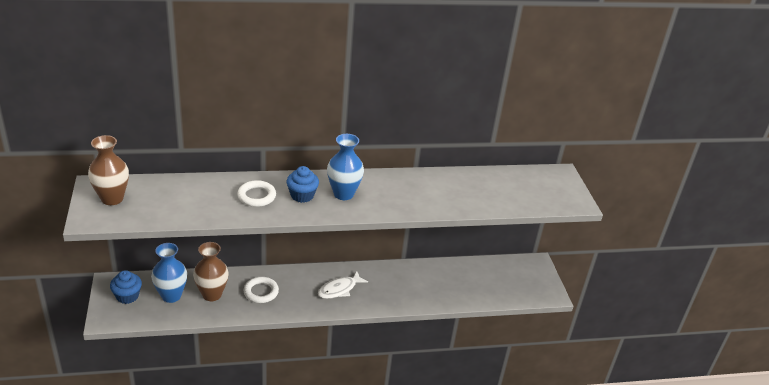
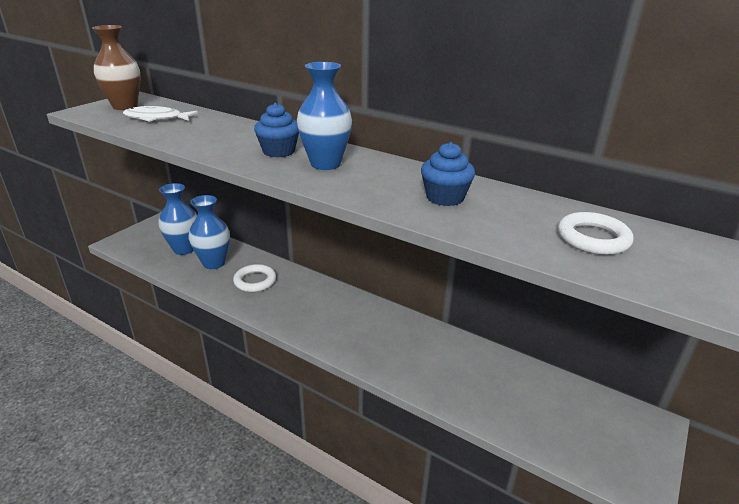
camera: 45 degrees right, 5 degrees down
(127, 296) = (156, 235): blue cupcake -> blue cupcake (445, 197)
(212, 294) = (214, 263): brown vase -> blue vase
(256, 196) = (235, 138): white ring -> white ring (593, 238)
(339, 289) = (331, 316): white fish -> white fish (156, 118)

